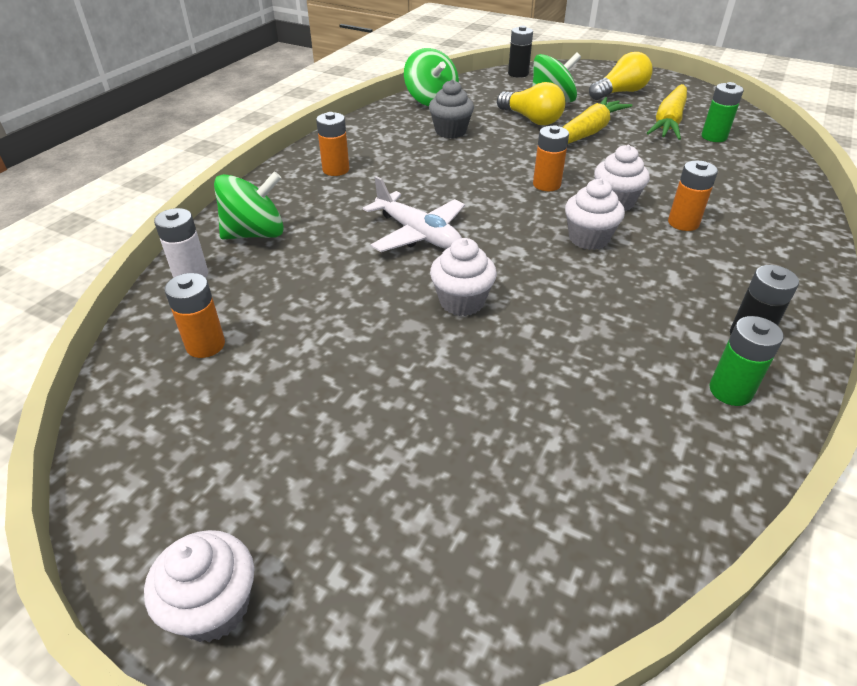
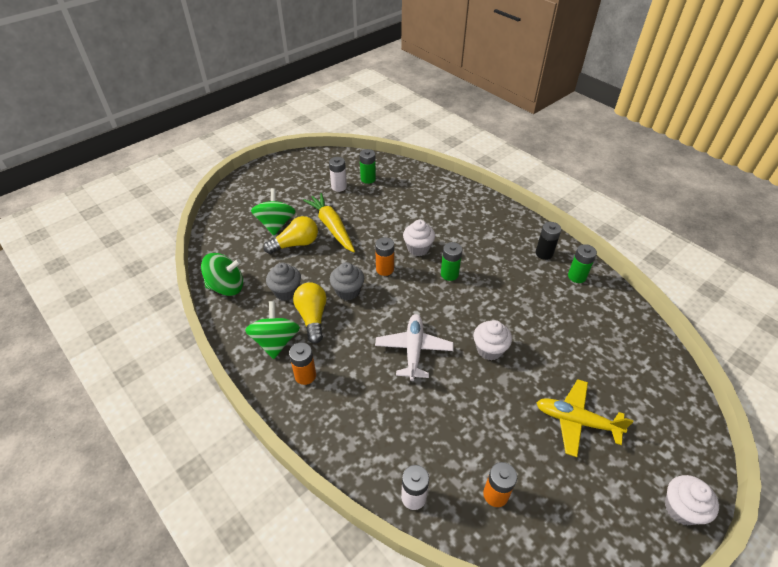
camera: 70 degrees left, 5 degrees up
(255, 234) = (375, 446): green spinning top -> green spinning top (276, 341)
(365, 423) = (576, 421): none -> yellow plane
(418, 234) = (414, 350): white plane -> white plane turned 60 degrees counterclockwise
(483, 167) = (348, 291): none -> grey cupcake
(518, 74) = (217, 223): black battery -> none
(588, 238) = (449, 274): white cupcake -> green battery
(620, 92) = (286, 189): yellow light bulb -> yellow light bulb (312, 317)
(668, 121) = (339, 187): yellow carrot -> white battery
(683, 223) = (449, 232): orange battery -> none

